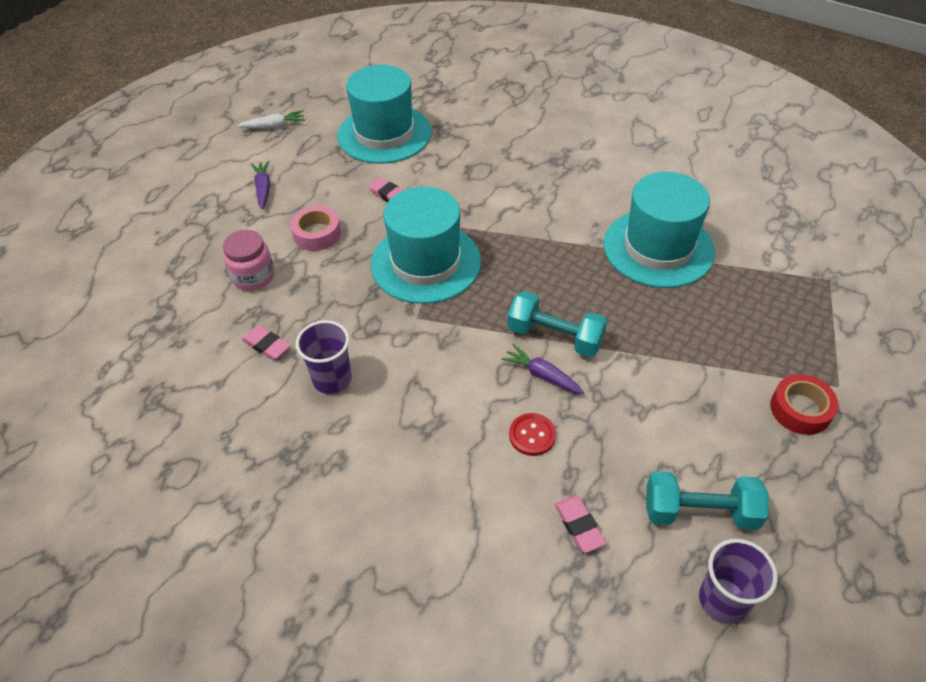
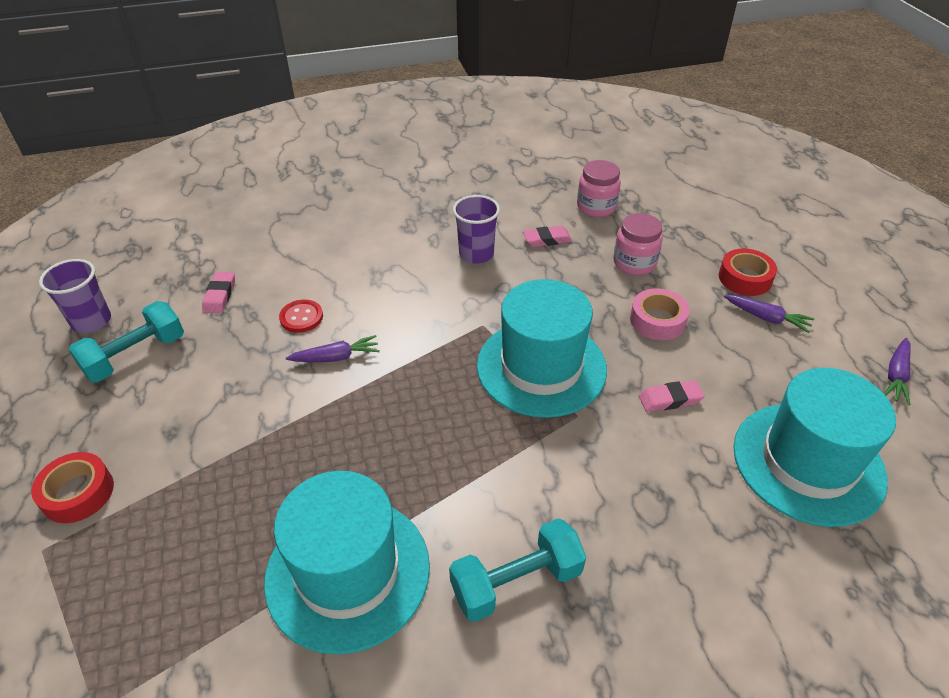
camera: 130 degrees right, 5 degrees down
(181, 342) = (596, 207): none -> pink jar
(222, 214) = (745, 278): none -> red tape
(274, 126) = (896, 376): white carrot -> purple carrot
(555, 337) = (357, 392): turquoise dumbbell -> turquoise dumbbell (516, 582)
(579, 526) = (220, 295): pink eraser -> pink eraser turned 75 degrees clockwise

